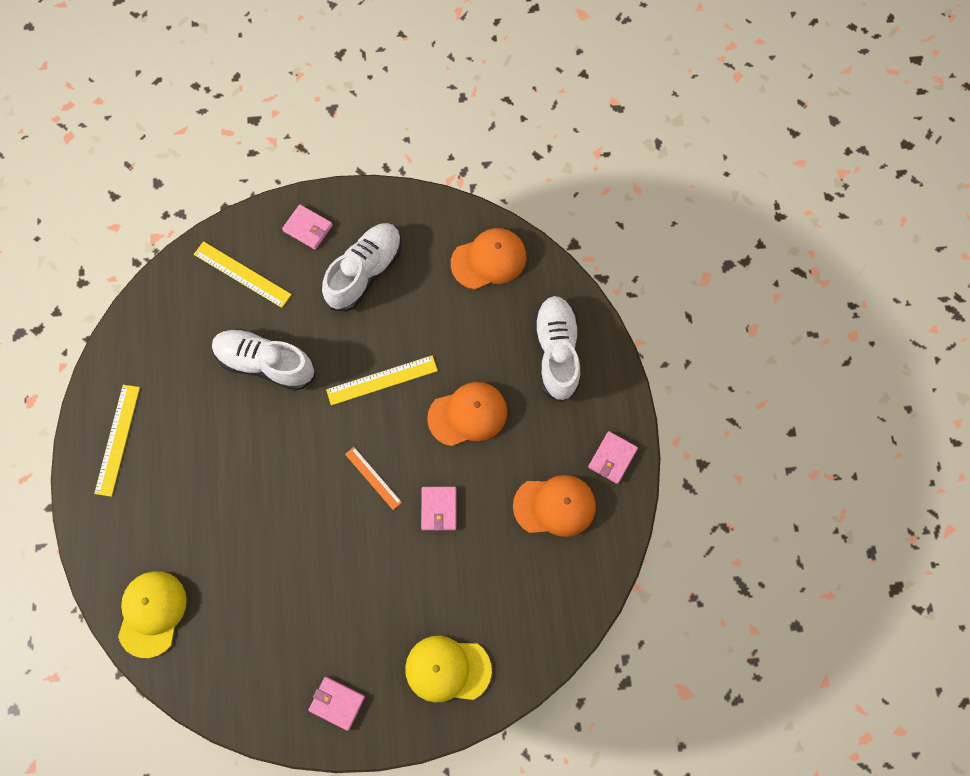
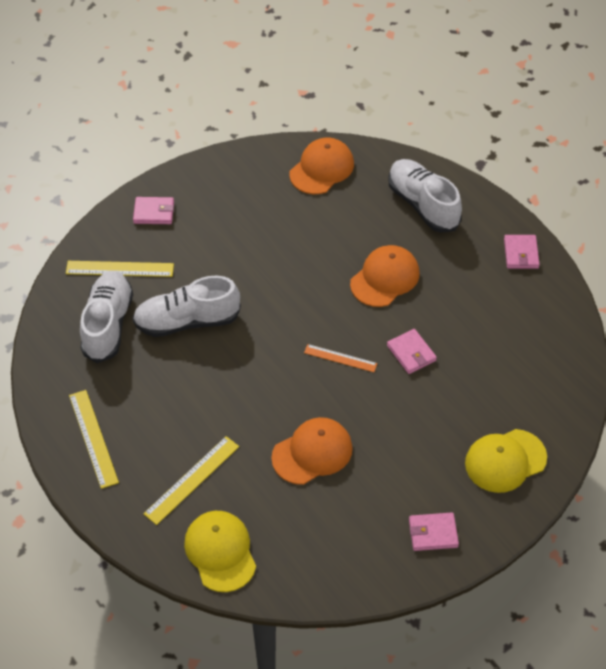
camera: 30 degrees left, 20 degrees down
(365, 272) = (225, 221): white shoe -> white shoe (108, 324)
(382, 380) = (296, 287): yellow ruler -> yellow ruler (192, 479)
(555, 506) = (502, 306): orange cap -> orange cap (312, 452)

